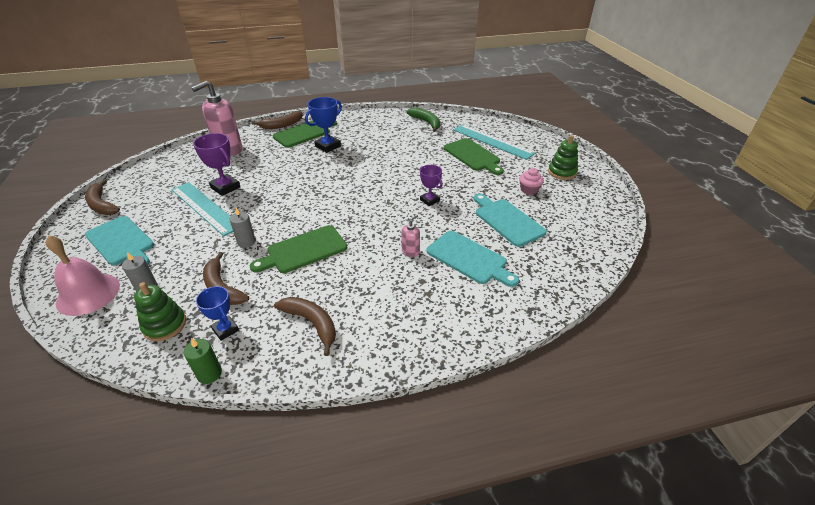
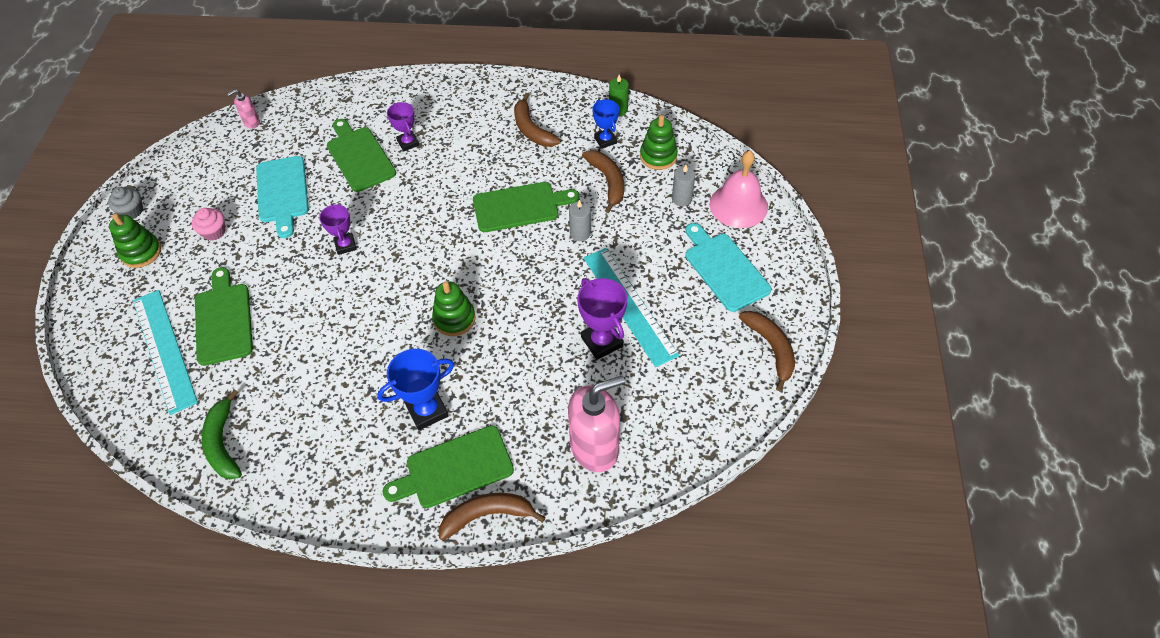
camera: 160 degrees left, 15 degrees up
(329, 180) = (454, 319): none -> green stacking toy
(410, 252) = (411, 178): pink soap dispenser -> pink soap dispenser (252, 122)
(434, 280) = (408, 143): none -> purple trophy
(469, 258) = (359, 157): turquoise cutting board -> green cutting board
(600, 189) = (132, 211): none -> grey cupcake

